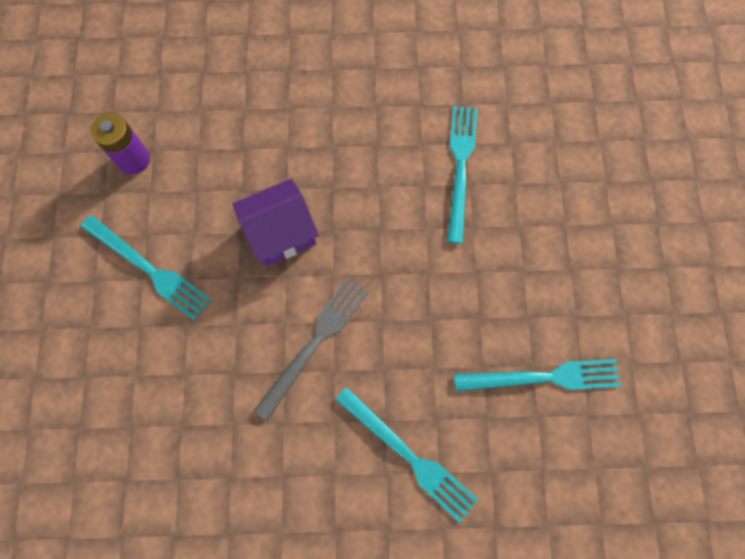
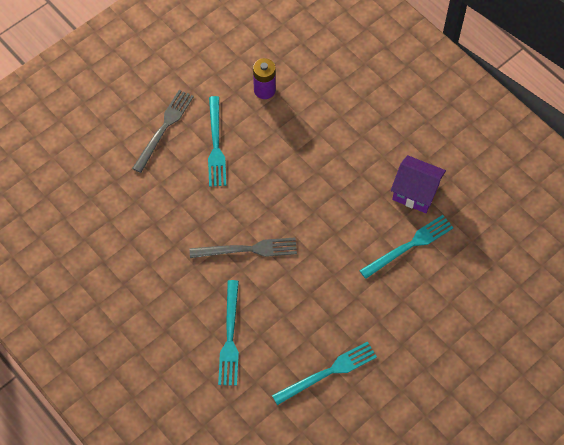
camera: 50 degrees right, 10 degrees down
(68, 310) = (164, 128): none -> grey fork
(281, 233) = (289, 188): purple house -> purple house (415, 192)
(543, 377) = (328, 372): turquoise fork -> turquoise fork turned 75 degrees counterclockwise

